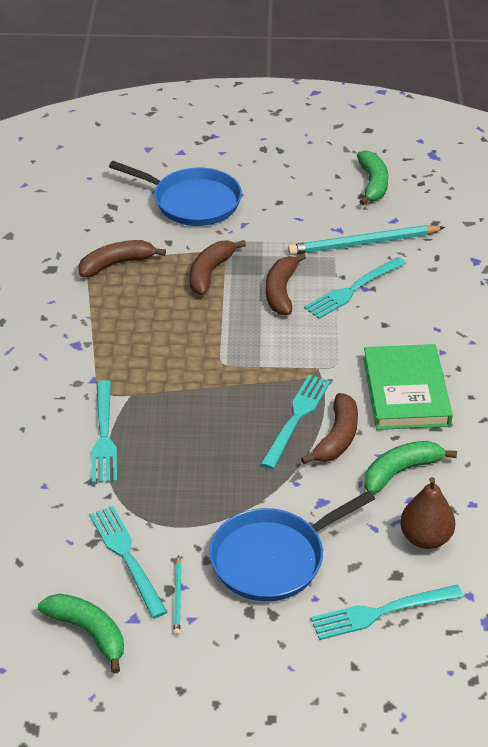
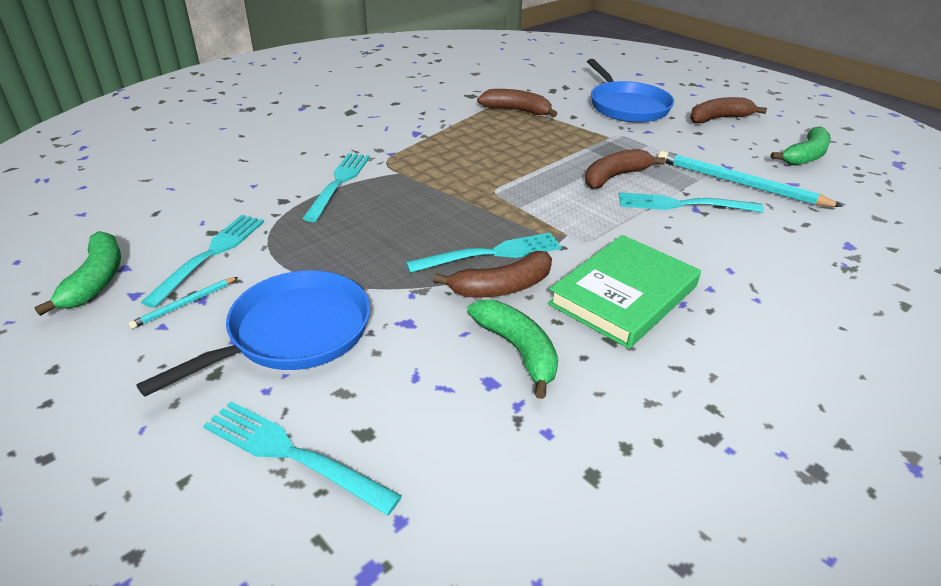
camera: 45 degrees right, 5 degrees down
(104, 436) = (339, 183): turquoise fork -> turquoise fork turned 150 degrees clockwise
(210, 273) = (575, 142): brown banana -> brown banana (719, 118)
(272, 559) = (294, 332): blue pan -> blue pan turned 120 degrees clockwise
(401, 471) = (518, 350): green banana -> green banana turned 45 degrees clockwise
(425, 538) = (447, 424): brown pear -> none

